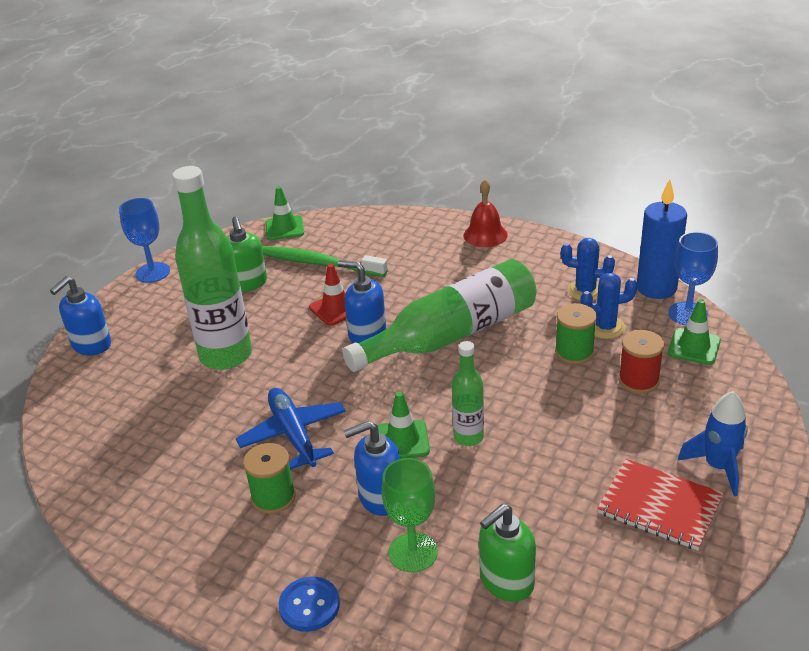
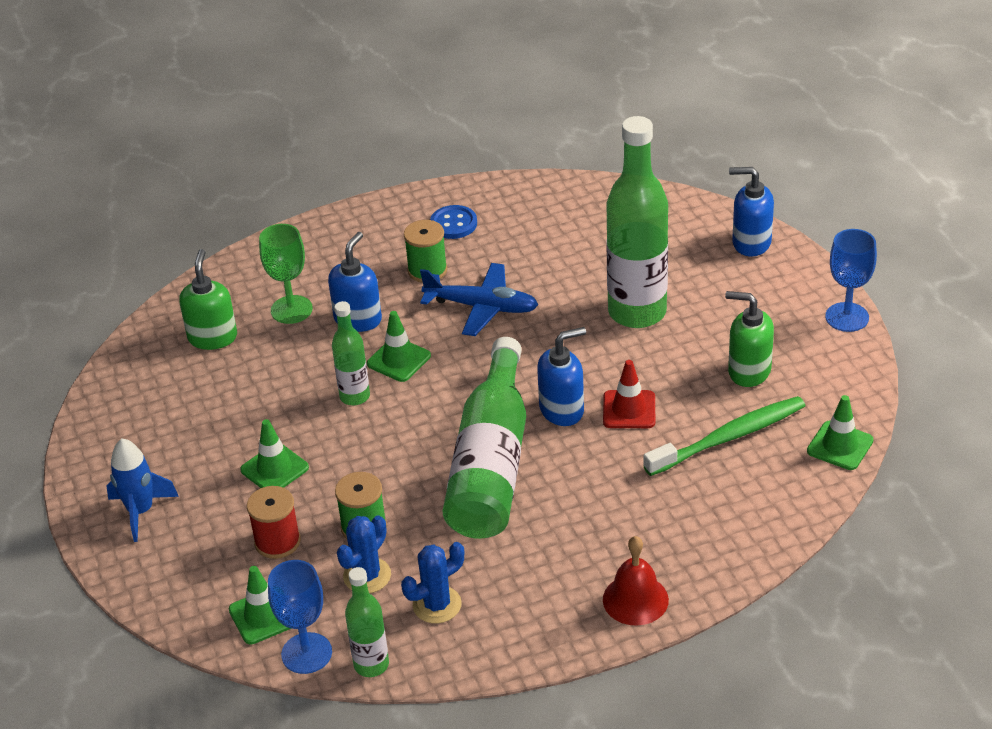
camera: 130 degrees right, 5 degrees up
(91, 345) = (751, 243): blue soap dispenser -> blue soap dispenser turned 60 degrees counterclockwise
(309, 605) = (314, 247): blue button -> blue button (453, 224)
(586, 427) = (274, 469): none -> green traffic cone
(656, 288) = (371, 665): blue candle -> green bottle
(659, 506) = (158, 451): red notebook -> none

